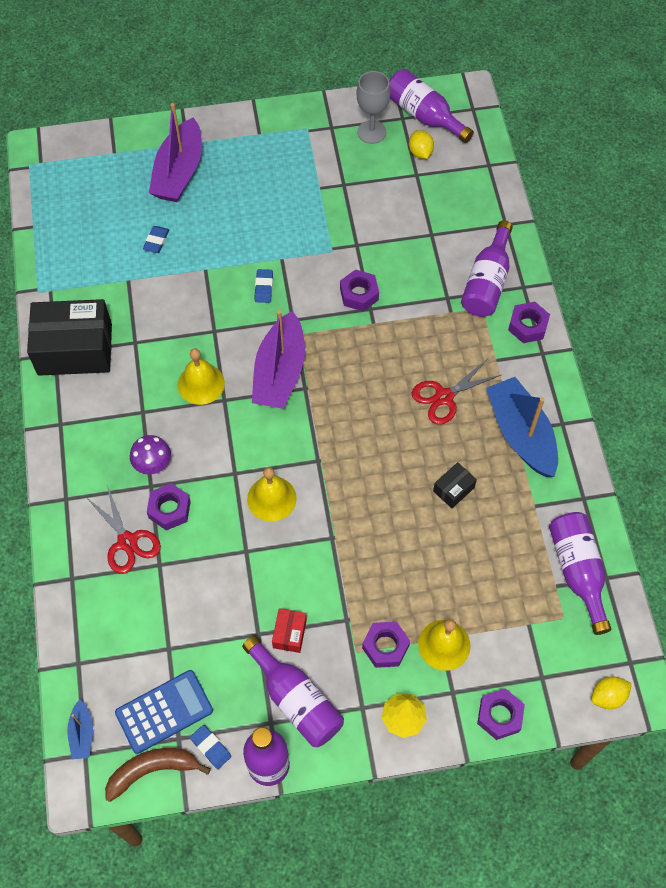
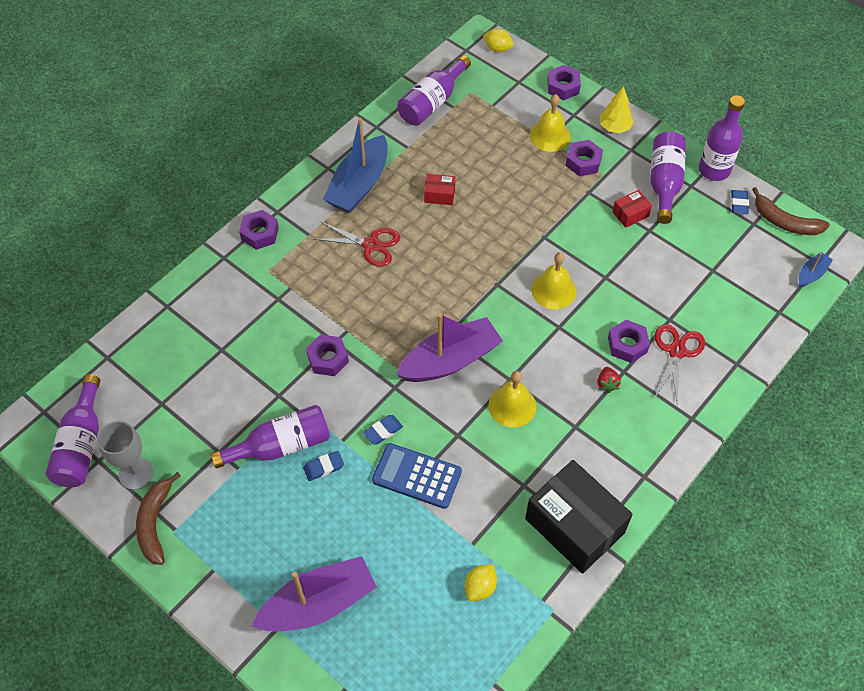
camera: 130 degrees left, 5 degrees down
(153, 464) = (607, 384): purple mushroom -> red strawberry
(156, 241) = (412, 556): blue eraser -> blue eraser (323, 467)
(164, 711) = (749, 242): blue calculator -> blue calculator (416, 476)
(323, 123) = (155, 523): none -> brown banana
(420, 152) = (132, 417): yellow lemon -> yellow lemon (480, 587)
(453, 489) = (439, 195): black box -> red box
(487, 282) = (239, 282): purple bottle -> purple bottle (280, 446)

